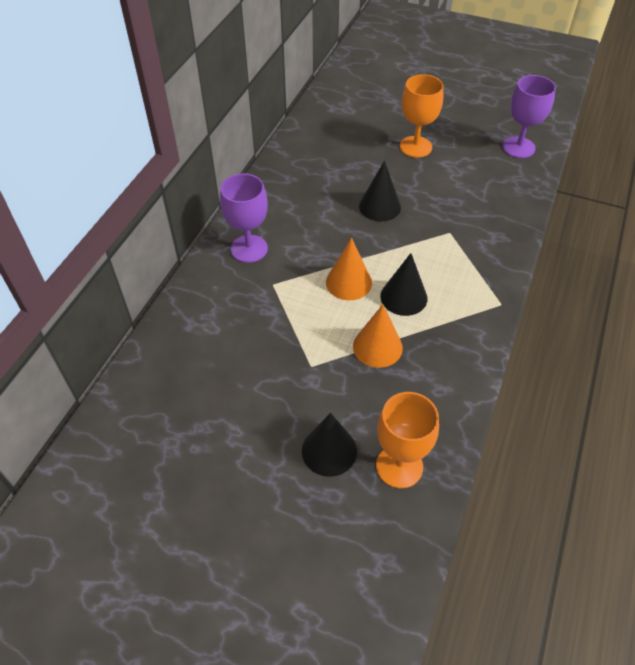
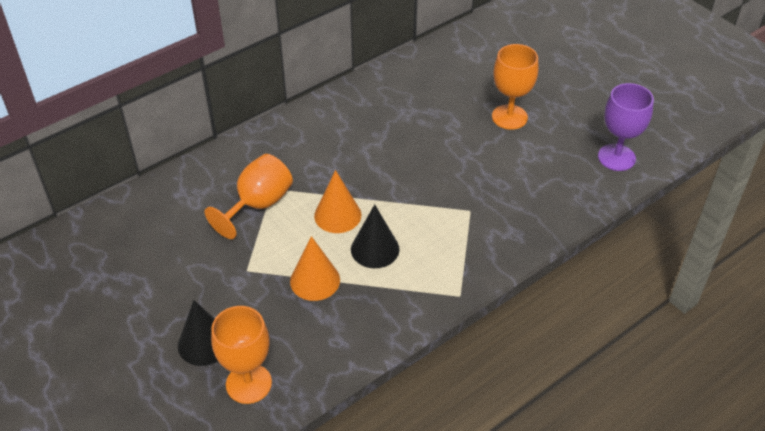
camera: 30 degrees right, 5 degrees down
(249, 249) = (277, 150): purple goblet -> none
(272, 303) = (258, 205): none -> orange goblet
(379, 206) = (424, 159): black cone -> none

